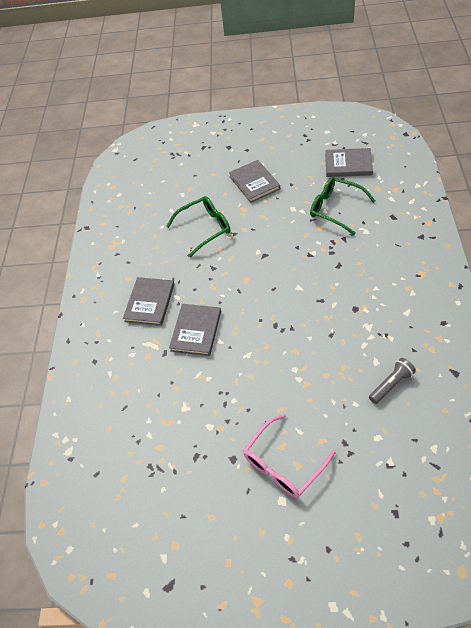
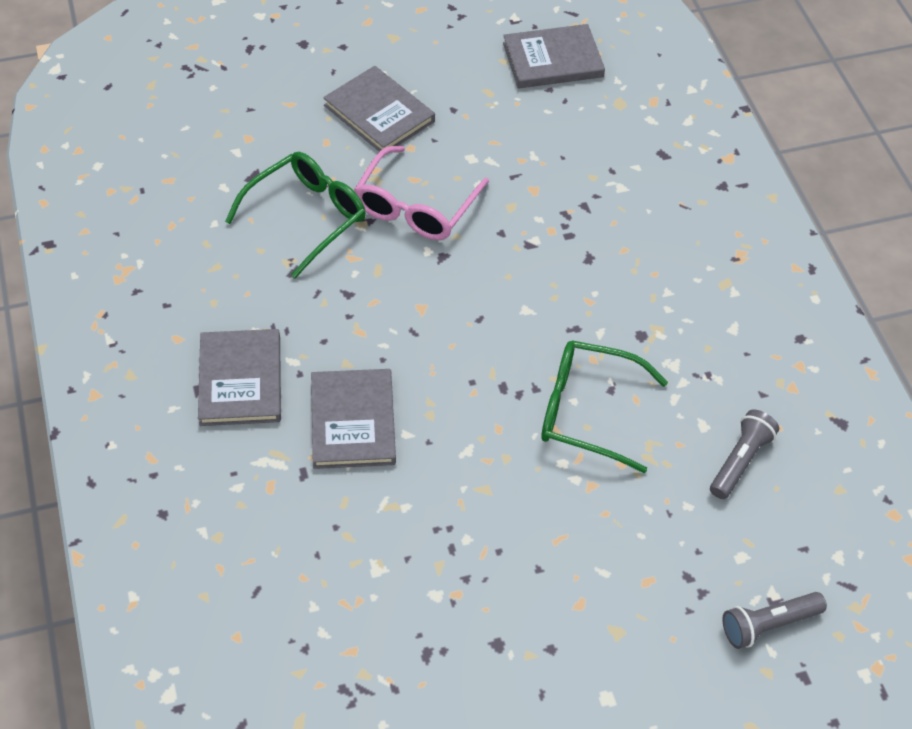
camera: 25 degrees left, 0 degrees up
(283, 464) = (591, 634): pink glasses -> pink glasses (416, 207)
(335, 209) = (552, 150): green glasses -> green glasses (587, 411)
(382, 479) = (768, 624): none -> grey flashlight

